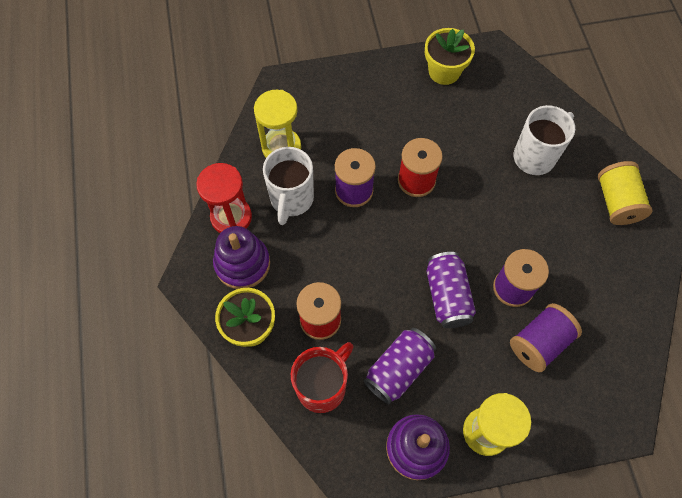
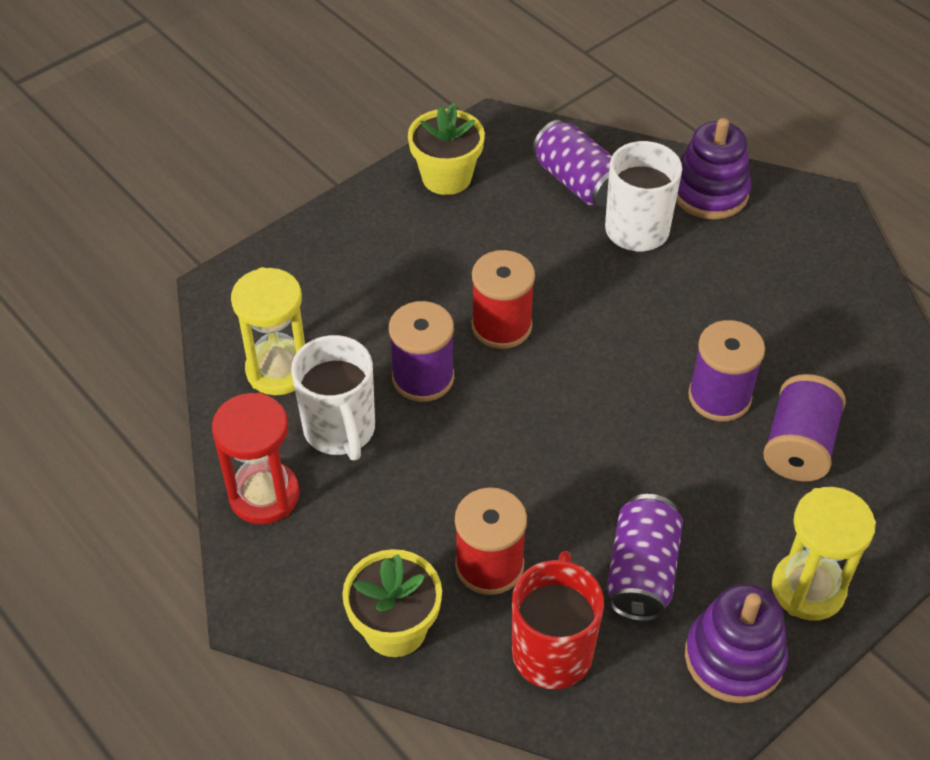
camera: 30 degrees left, 15 degrees down
(242, 263) = (324, 549): purple stacking toy -> purple stacking toy (709, 192)
(447, 296) = (642, 448): purple can -> purple can (578, 182)
(616, 202) = (775, 236): yellow spool -> none

